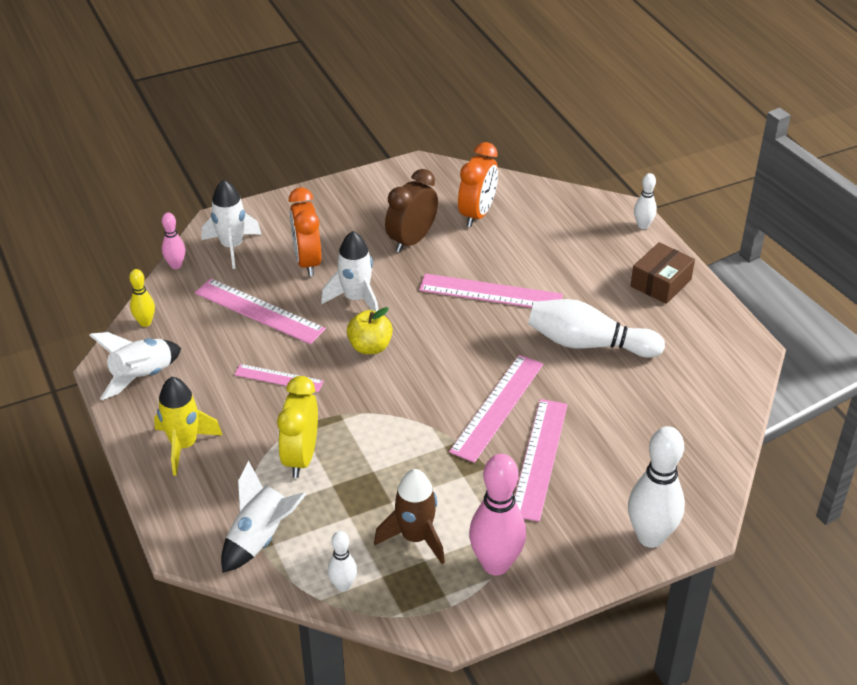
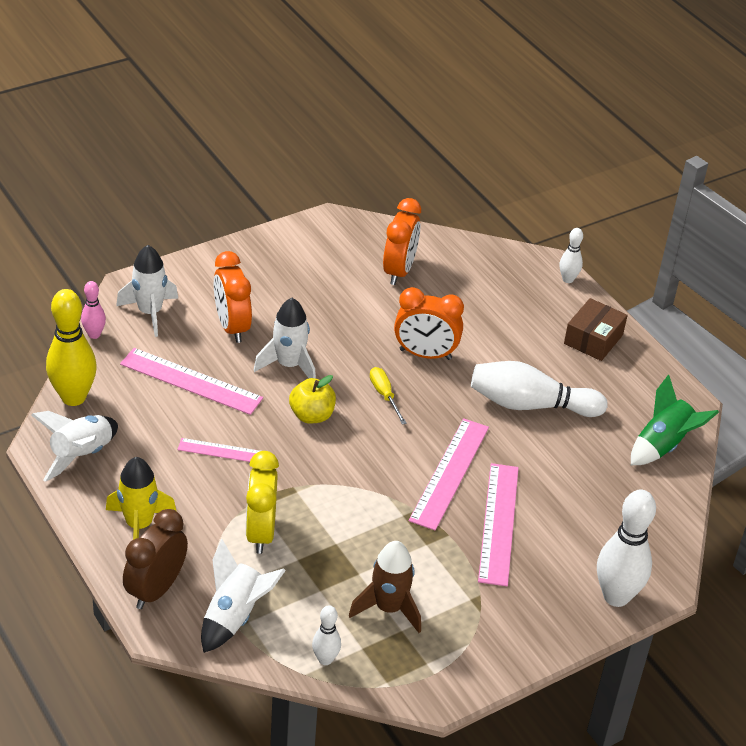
camera: 10 degrees left, 0 degrees up
(145, 322) = (73, 397): yellow bowling pin -> yellow bowling pin, size x1.94
(411, 240) = (336, 301): brown clock -> brown clock (156, 589)
(444, 330) = (384, 395): none -> yellow screwdriver
(491, 292) = (425, 354): pink ruler -> orange clock
(495, 564) = (471, 630): pink bowling pin -> none
(719, 388) = (663, 445): none -> green rocket

